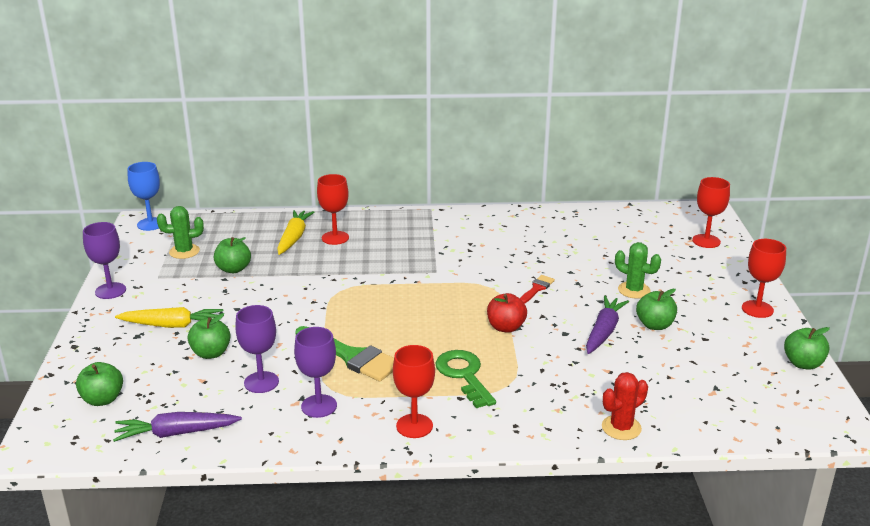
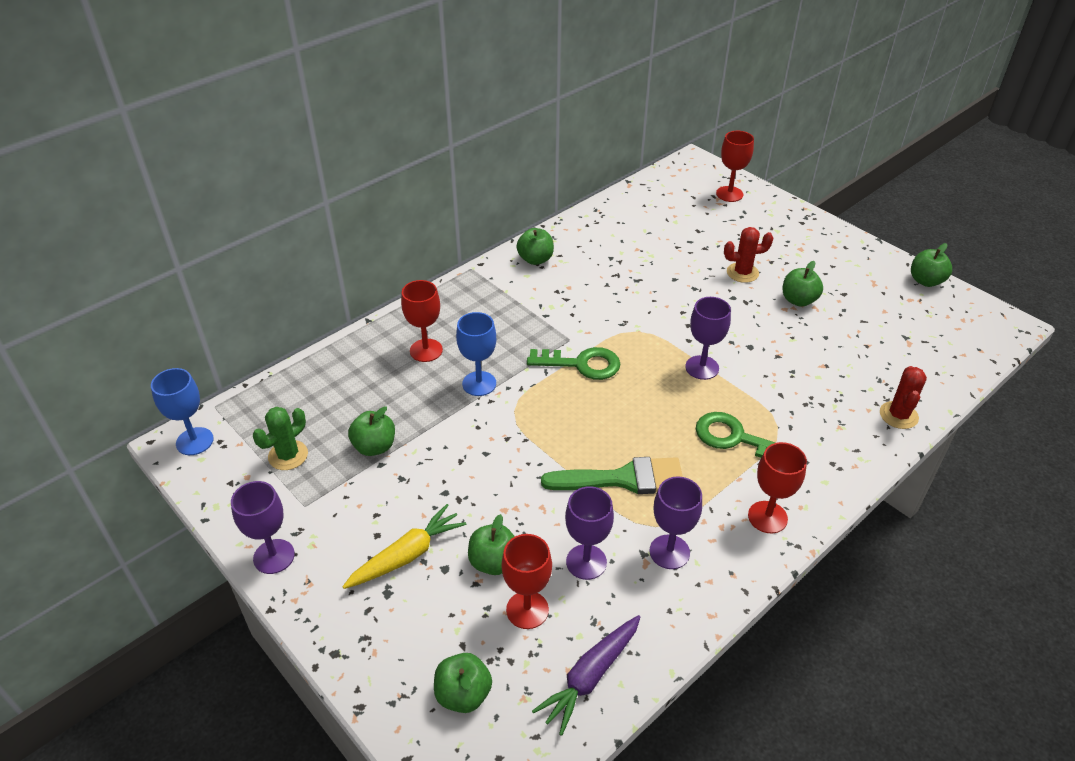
camera: 40 degrees left, 15 degrees up
(294, 238) = (384, 372): yellow carrot -> none
(340, 268) = (479, 383): none -> blue goblet
(422, 288) = (582, 364): none -> green key
(483, 221) = (535, 259): none -> green apple
(506, 327) = (702, 367): red apple -> purple goblet
(537, 288) = (672, 312): red brush -> none
(604, 331) = (774, 328): purple carrot -> none
(634, 290) = (742, 273): green cactus -> red cactus
(757, 309) = (841, 245): red goblet -> red goblet (527, 610)

